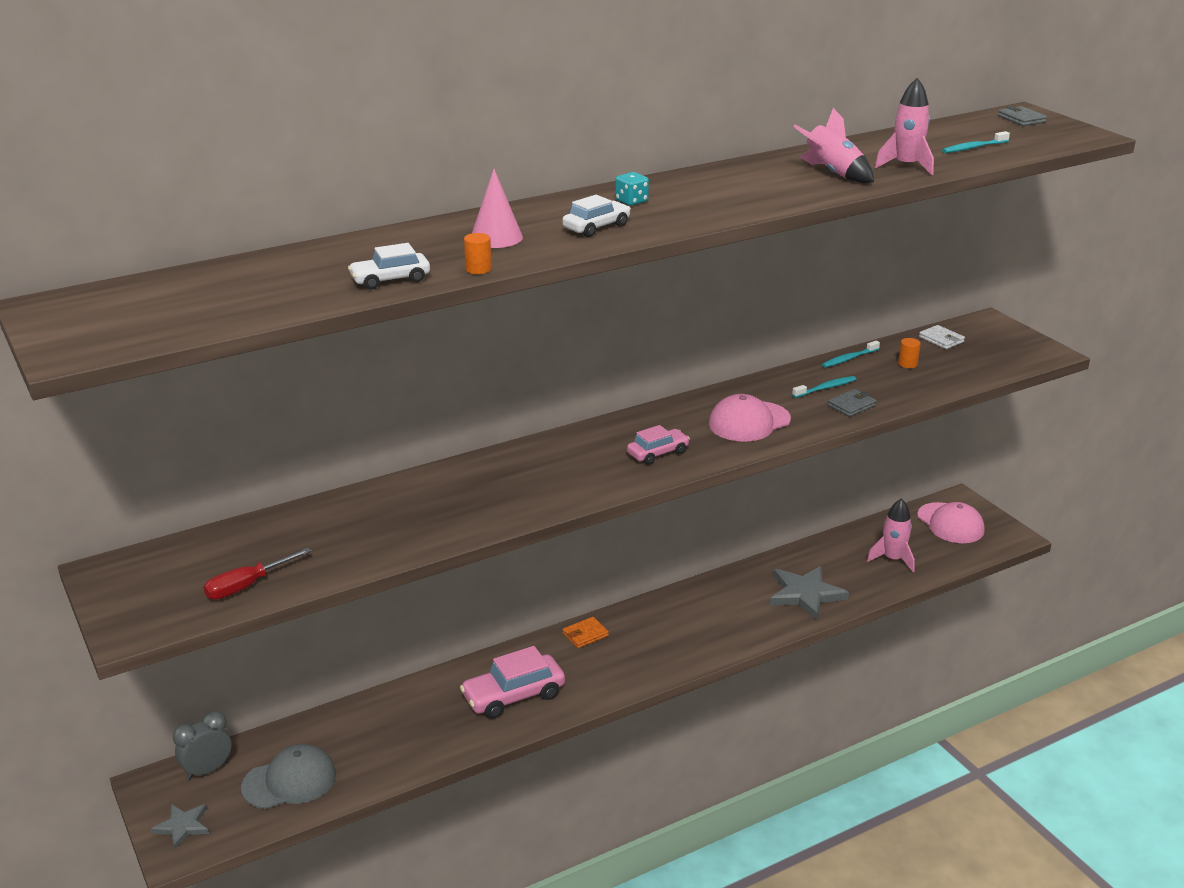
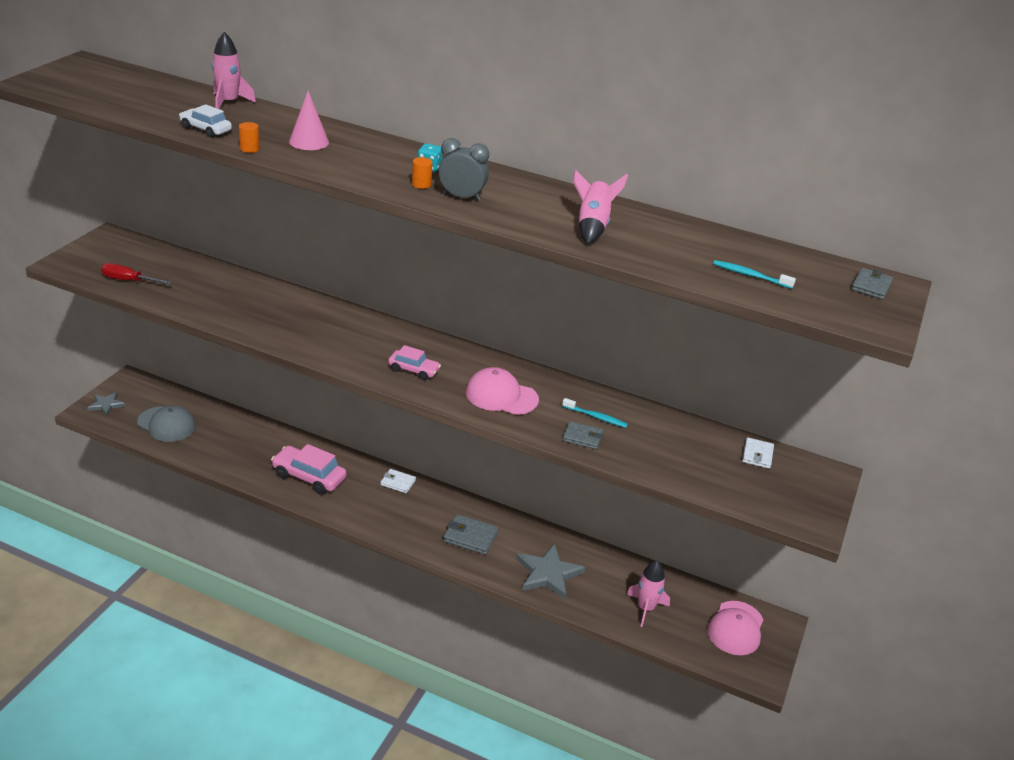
camera: 50 degrees right, 5 degrees up
(207, 770) = (154, 392): grey clock -> grey clock (462, 197)
(585, 635) = (398, 482): orange wallet -> white wallet
(596, 227) = (365, 167): white car -> none
(713, 620) = (470, 537): none -> grey wallet
(849, 359) = (659, 415): turquoise toothbrush -> none
(906, 166) = (655, 253): pink rocket -> pink rocket (228, 102)
(907, 364) = (688, 448): orange cylinder -> orange cylinder (421, 184)

